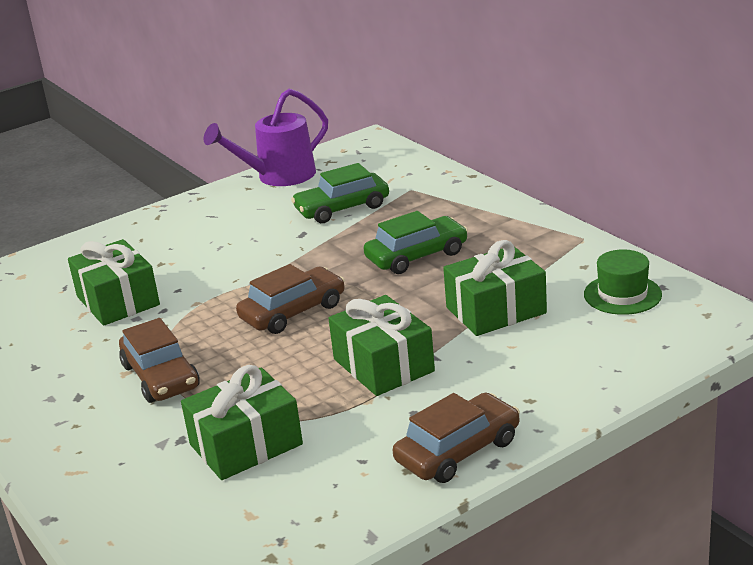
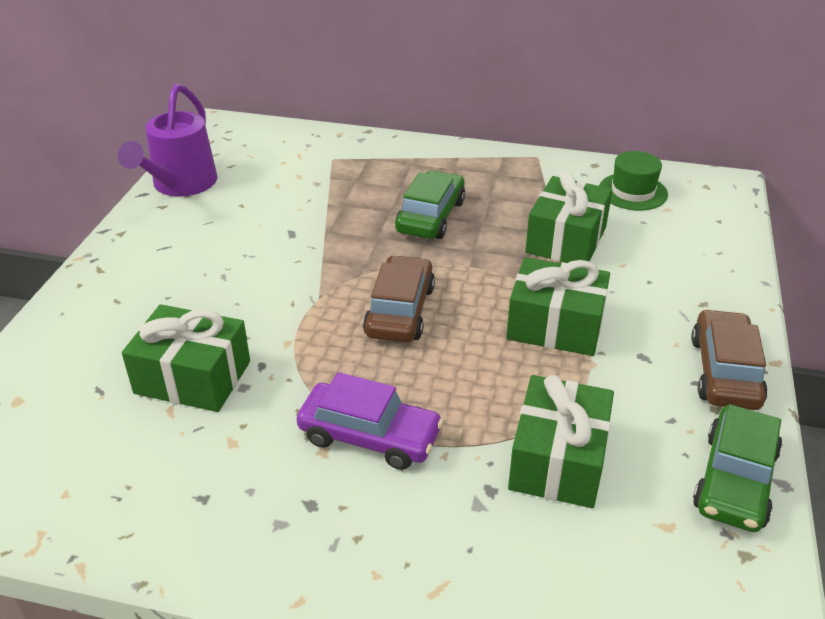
camera: 45 degrees left, 10 degrees up
(160, 377) = (369, 436): brown car -> purple car
(342, 208) = (294, 196): green car -> green car (734, 480)

